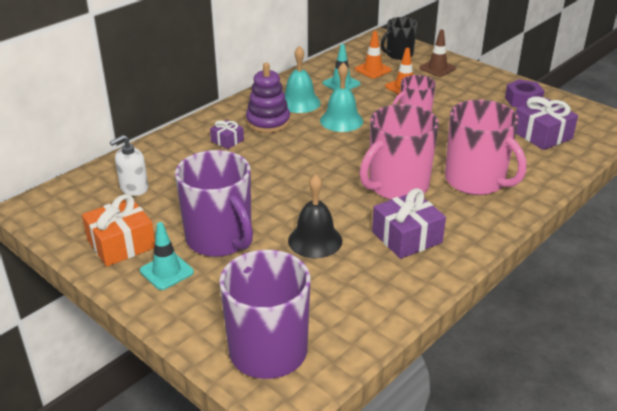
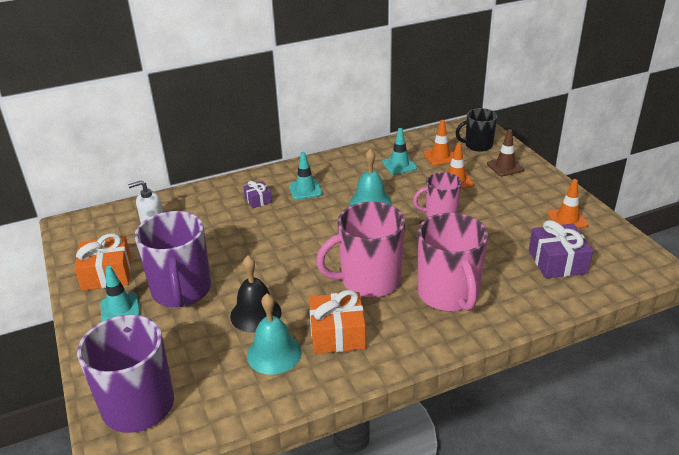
camera: 25 degrees right, 0 degrees up
(268, 122) = (305, 190): purple stacking toy -> turquoise traffic cone
(299, 102) = (347, 176): turquoise bell -> turquoise bell (274, 353)
(406, 237) = (337, 334): purple gift -> orange gift
(523, 100) = (567, 219): purple nut -> orange traffic cone

